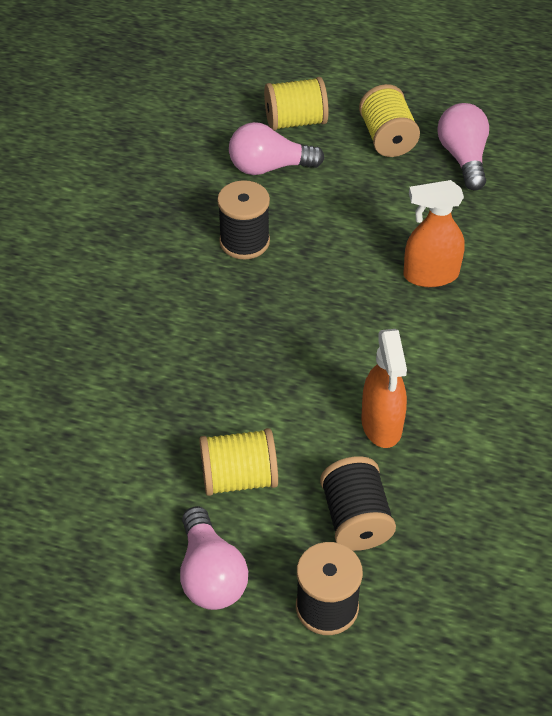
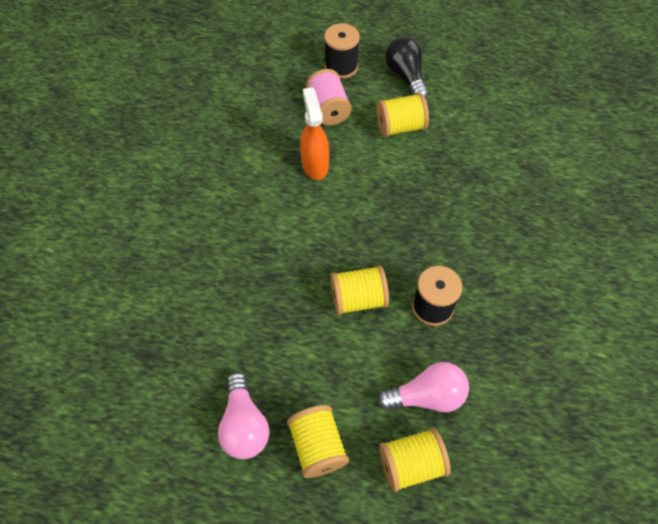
camera: 175 degrees right, 10 degrees up
(210, 575) = (405, 77): pink light bulb -> black light bulb
(333, 255) = (358, 299): none -> yellow spool
(356, 519) = (328, 109): black spool -> pink spool
(430, 275) = (280, 285): orange spray bottle -> none

